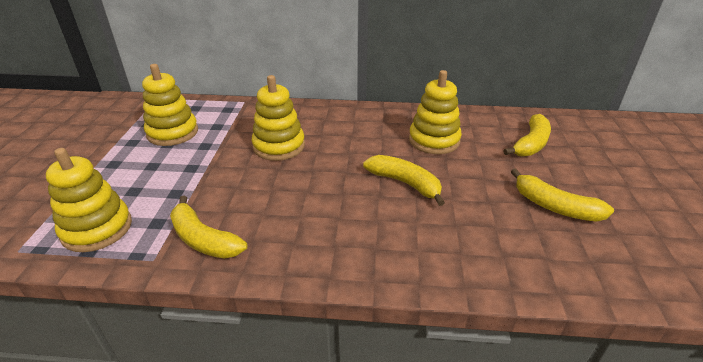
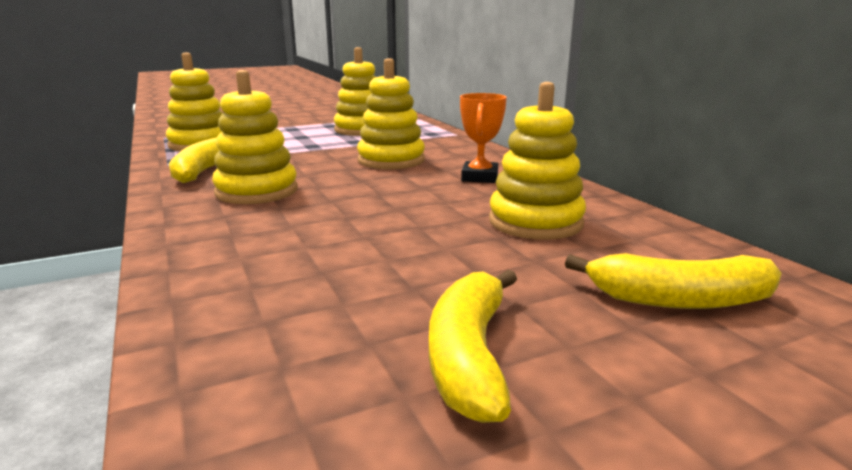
camera: 60 degrees right, 15 degrees down
(292, 221) = (257, 191): none -> yellow stacking toy
(350, 129) = (480, 177): none -> orange trophy
(405, 183) = (392, 225): yellow banana -> none

